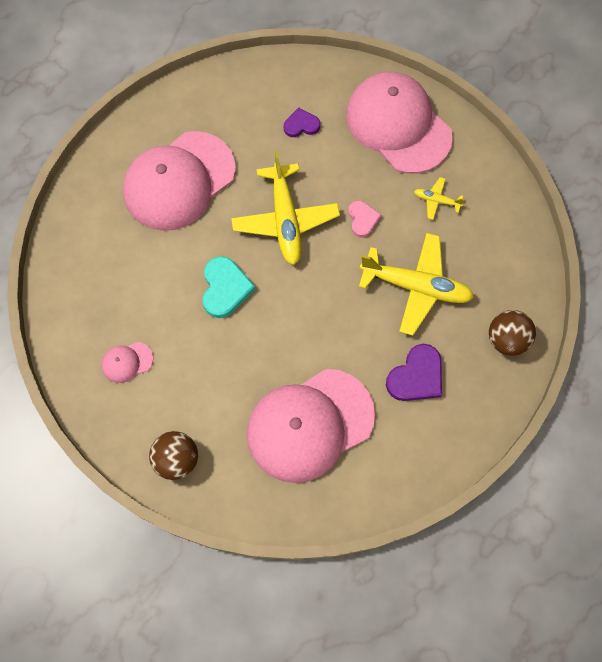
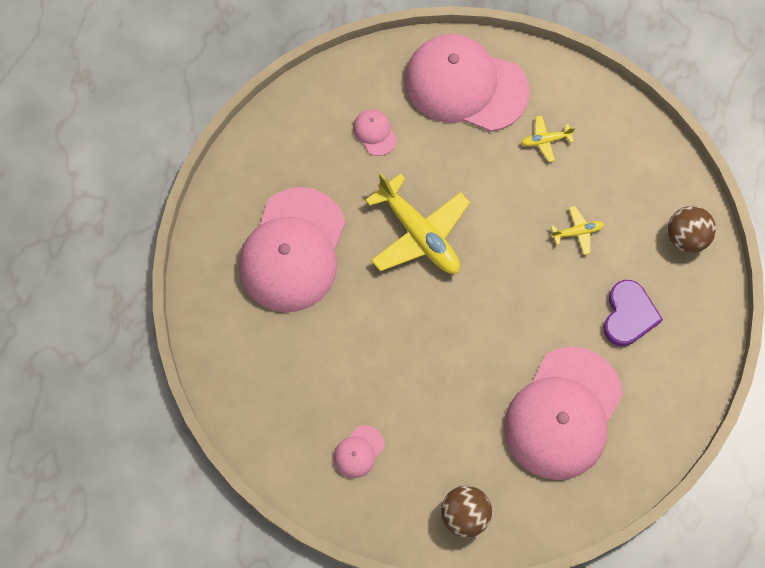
camera: 30 degrees left, 0 degrees up
(225, 288) = (405, 330): turquoise heart -> none
(301, 125) = (374, 133): purple heart -> pink cap
(362, 219) = (490, 195): pink heart -> none
(416, 287) = (577, 232): yellow plane -> yellow plane, size x0.45

